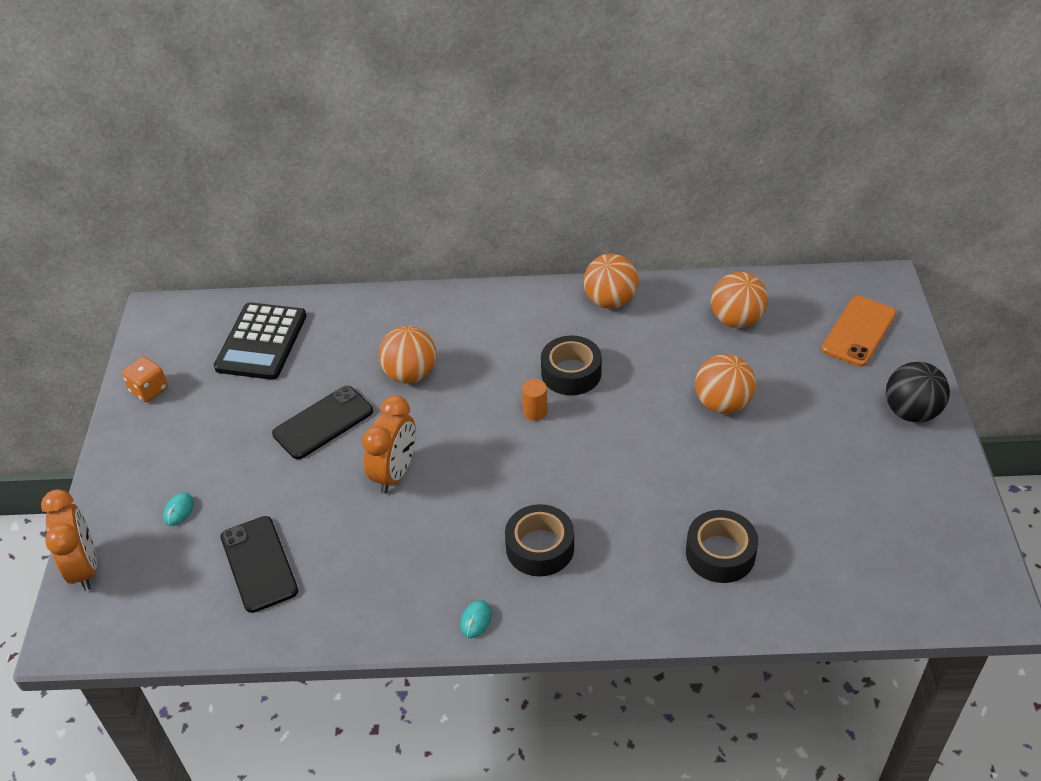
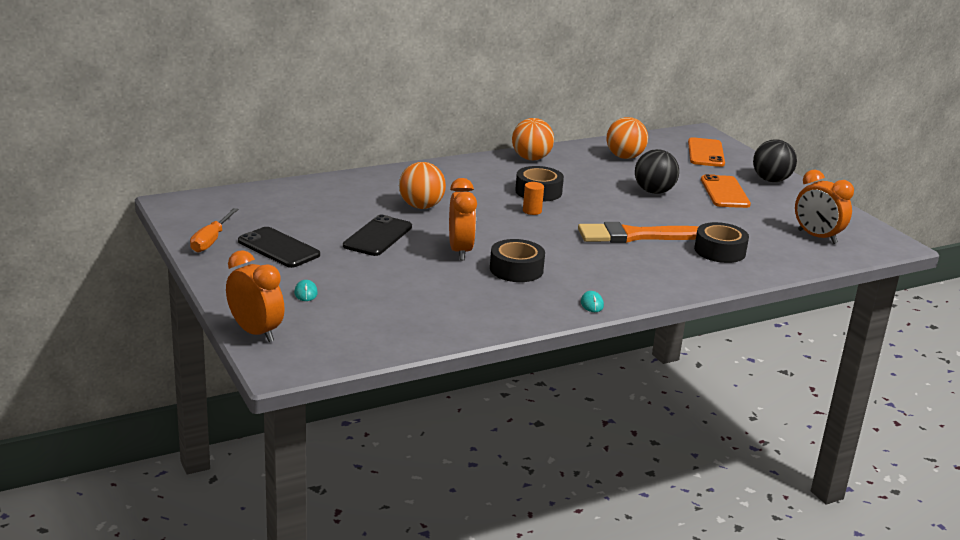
camera: 30 degrees left, 20 degrees down
(149, 390) = (211, 240): orange dice -> orange screwdriver
(259, 564) = (401, 307): black phone -> black phone (278, 248)
(261, 342) = (283, 206): black calculator -> none
(540, 547) = (601, 267): black tape -> black tape (516, 269)
(629, 493) = (635, 236): none -> orange brush
(722, 404) = (654, 192): orange ball -> black ball
(821, 426) = (724, 192): none -> orange phone
(884, 557) = (817, 237): none -> orange clock

